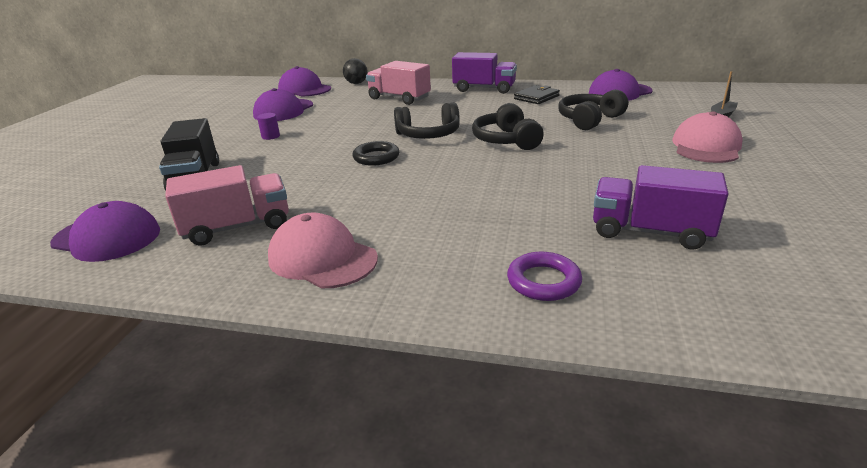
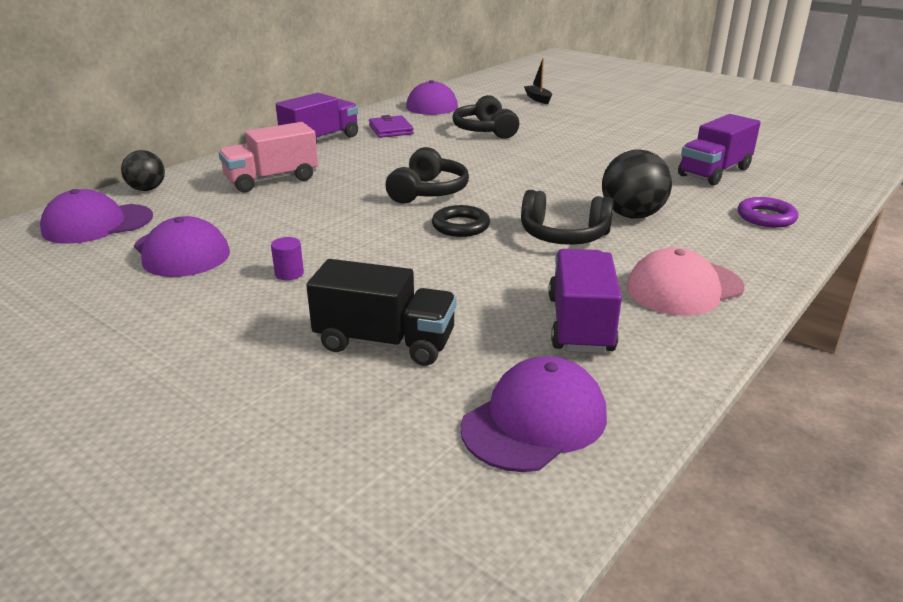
camera: 65 degrees left, 0 degrees up
(237, 227) = (580, 324): pink truck -> purple truck
(464, 210) = (632, 215): none -> black ball
(506, 140) = (492, 167): black headphones -> black headphones (563, 235)
(536, 97) = (391, 130): black wallet -> purple wallet
(706, 146) = (590, 119): pink cap -> none

